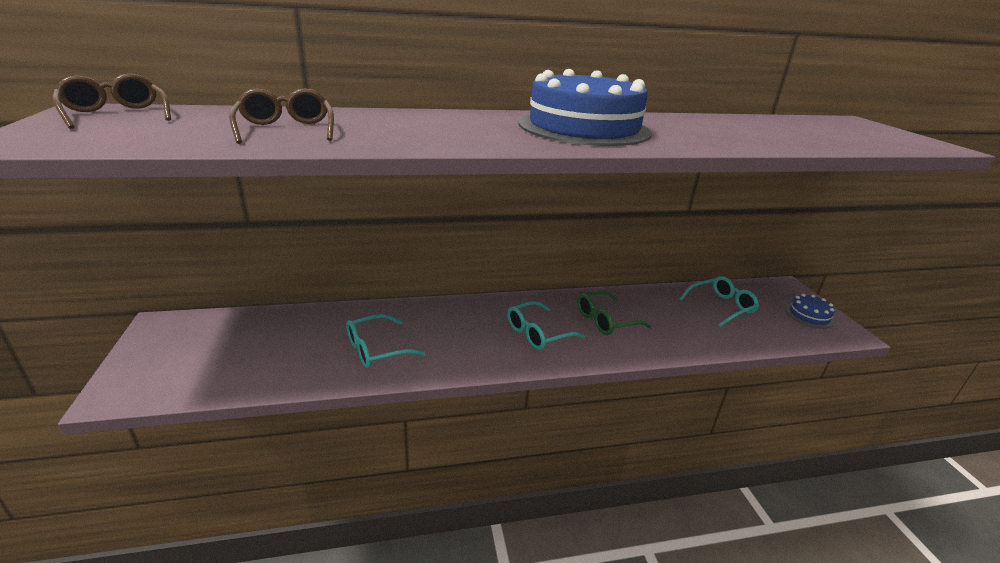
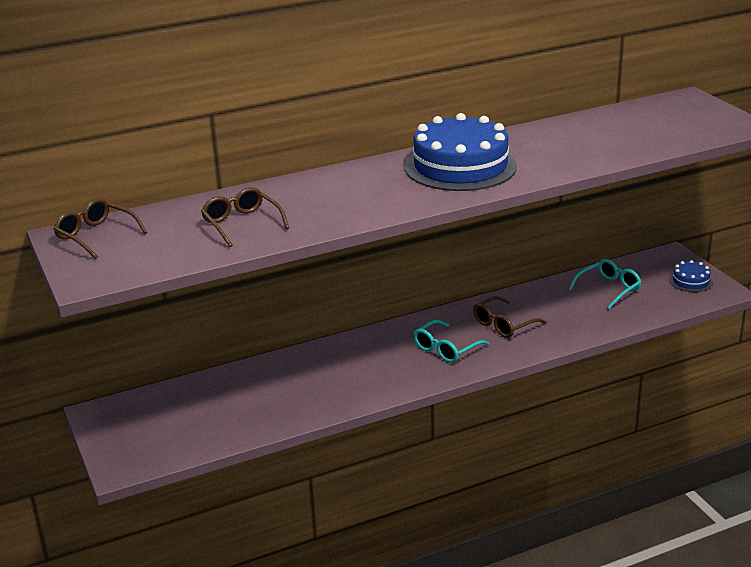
camera: 10 degrees left, 0 degrees up
(376, 349) = (310, 392): turquoise glasses -> none
(605, 320) = (503, 325): green glasses -> brown glasses

